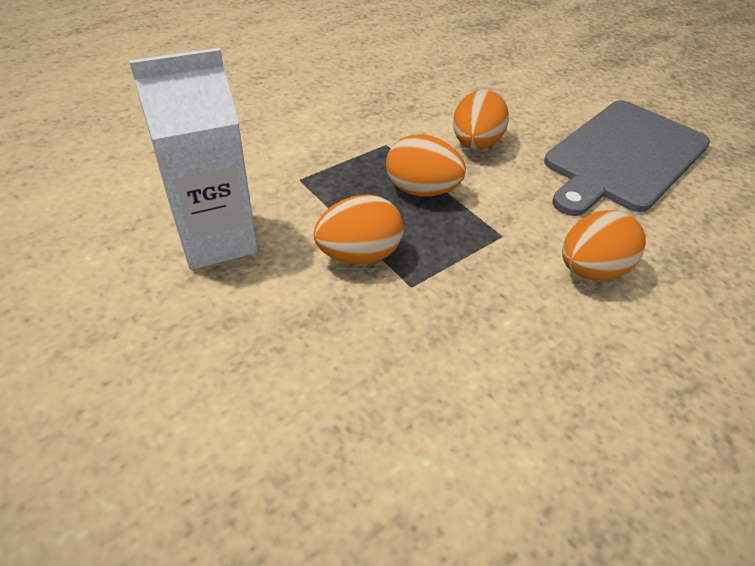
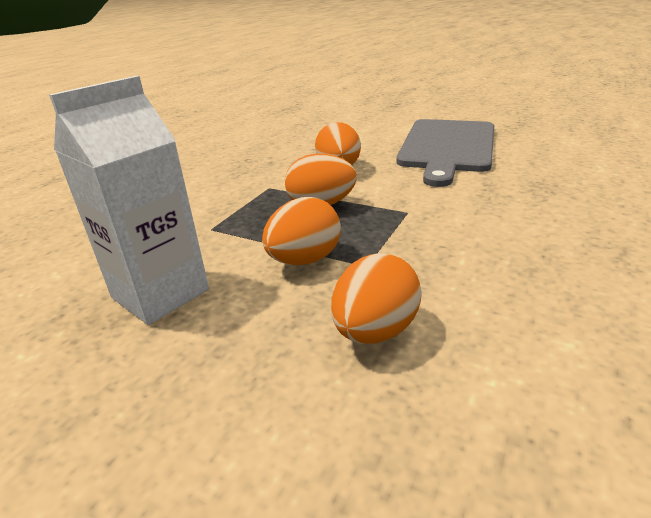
camera: 20 degrees left, 15 degrees down
(590, 270) = (488, 210): orange egg -> orange egg (375, 330)

